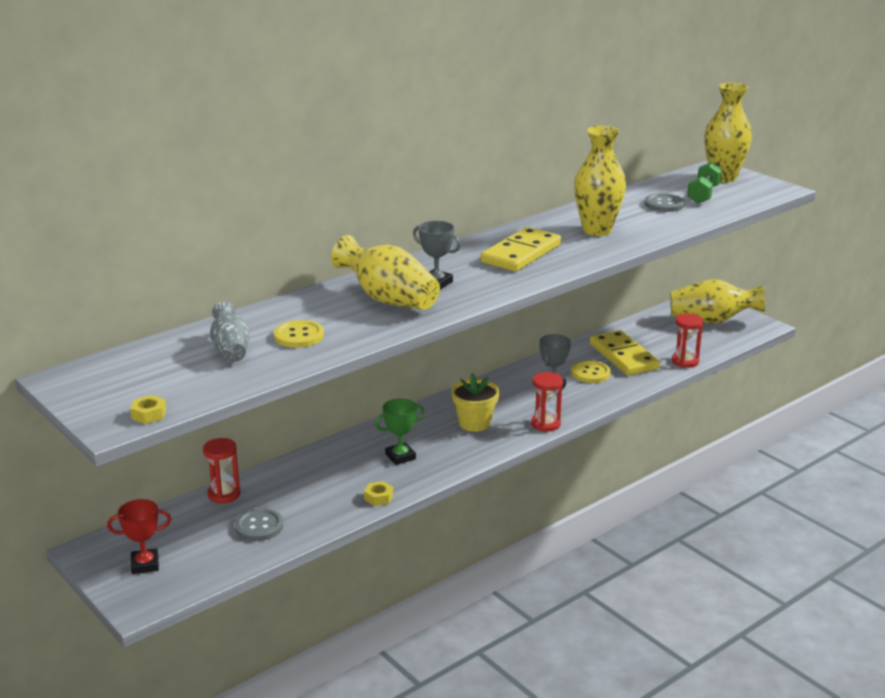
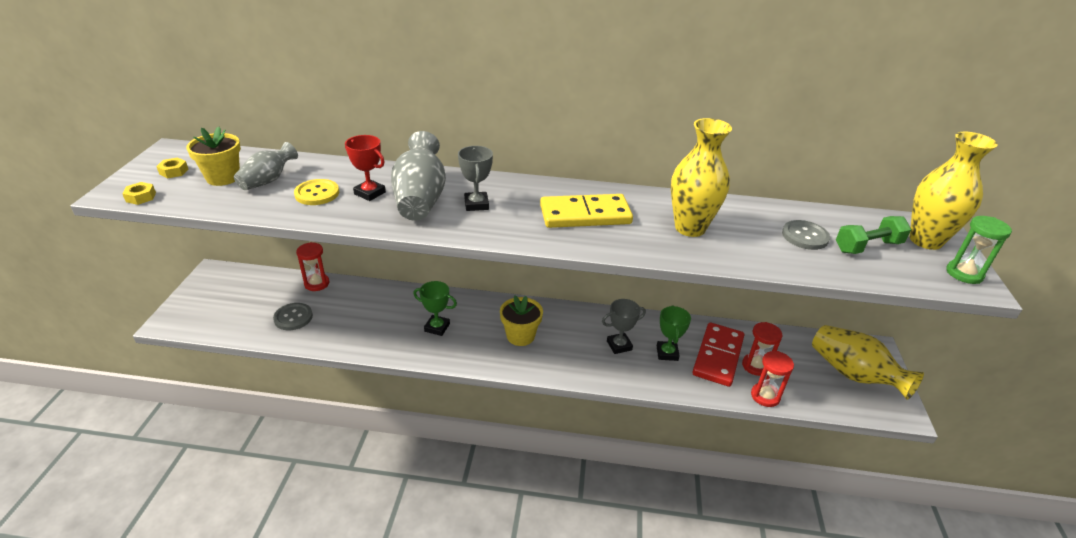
camera: 45 degrees right, 10 degrees up
(145, 564) = (214, 299): red trophy -> red trophy (370, 193)
(183, 368) = (223, 177): none -> yellow flower pot
(378, 497) = (376, 347): yellow nut -> yellow nut (174, 171)
(388, 299) = (420, 199): yellow vase -> grey vase
(545, 424) = (564, 371): red hourglass -> red hourglass (755, 366)
(590, 373) = (667, 353): yellow button -> green trophy
(623, 356) = (717, 356): yellow domino -> red domino
(767, 186) = (964, 274): none -> green hourglass

